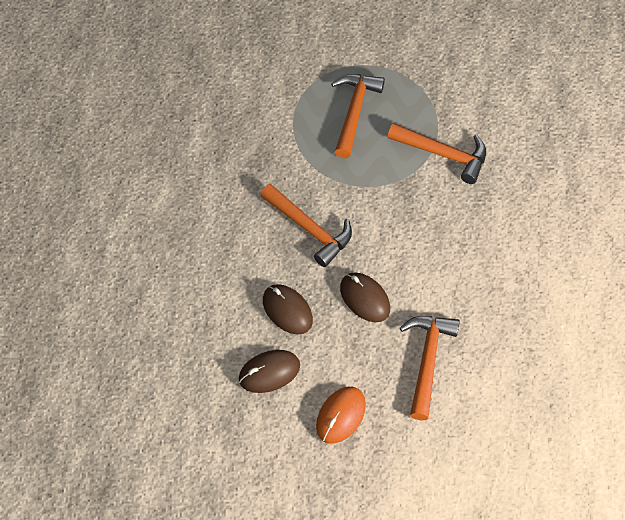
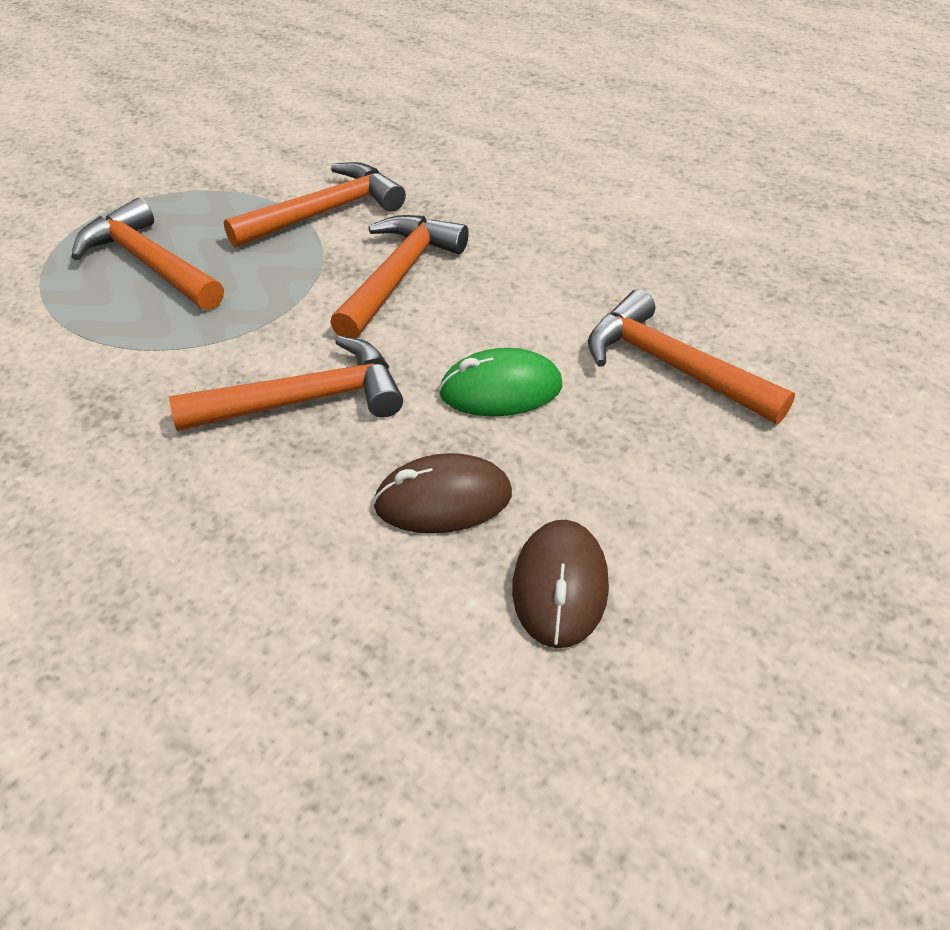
camera: 60 degrees left, 15 degrees down
(340, 416) = (720, 518): orange mouse -> none
(365, 298) = (500, 389): brown mouse -> green mouse
(415, 215) = (398, 276): none -> orange hammer

